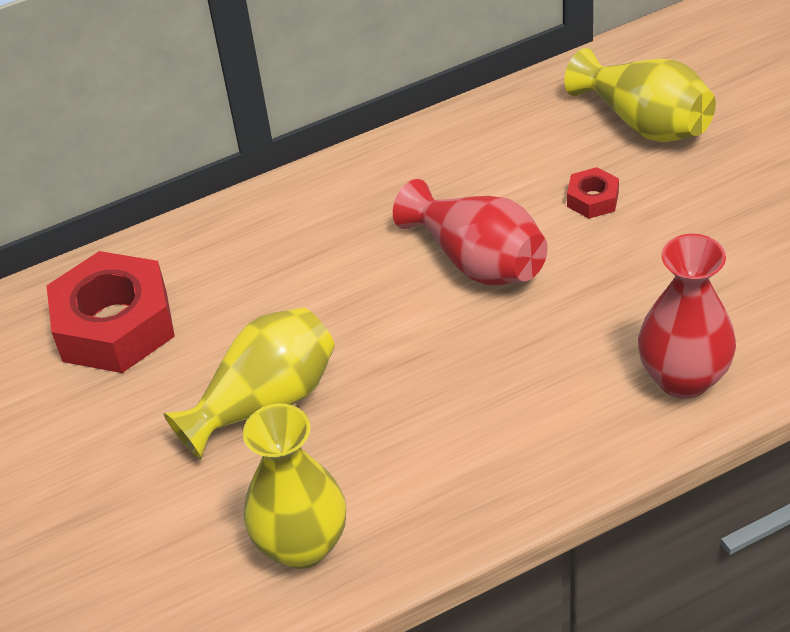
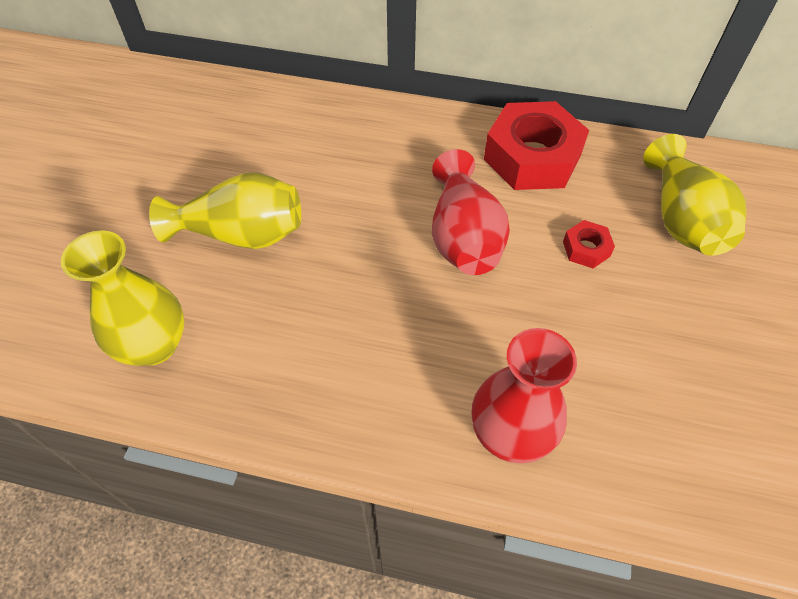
camera: 35 degrees right, 10 degrees up
(115, 326) = (224, 128): red nut -> red nut (532, 157)

